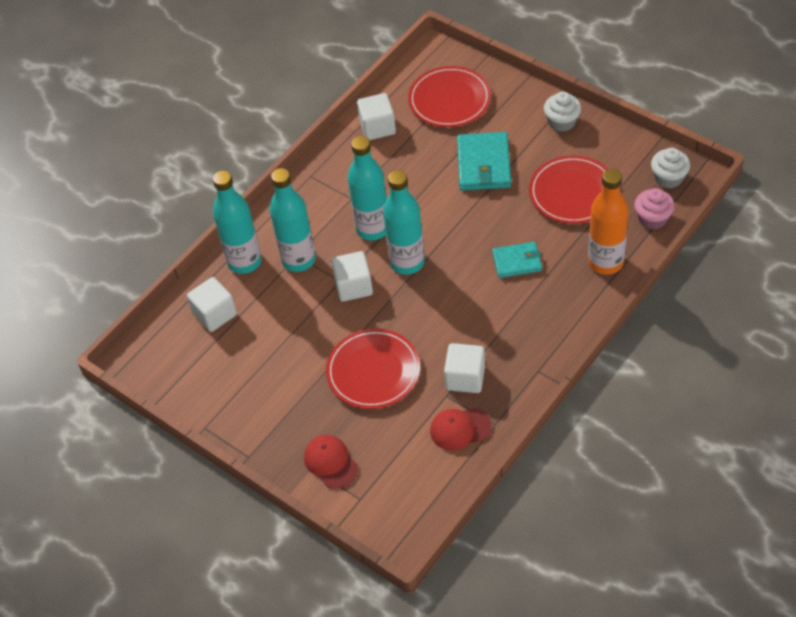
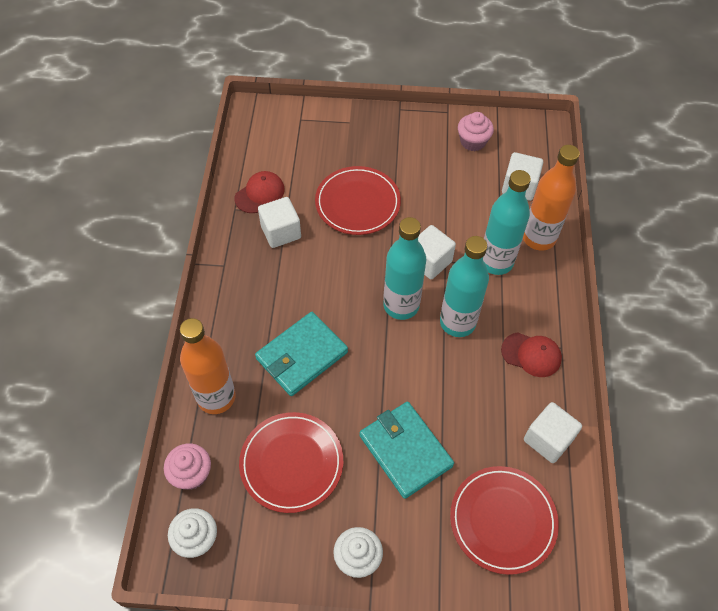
camera: 140 degrees right, 5 degrees up
(212, 380) = (473, 141): none -> pink cupcake
(244, 261) = (538, 238): turquoise bottle -> orange bottle
(330, 462) = (339, 131): red cap -> red cap (531, 354)
(517, 261) = (301, 356): turquoise wallet -> turquoise wallet, size x1.58

